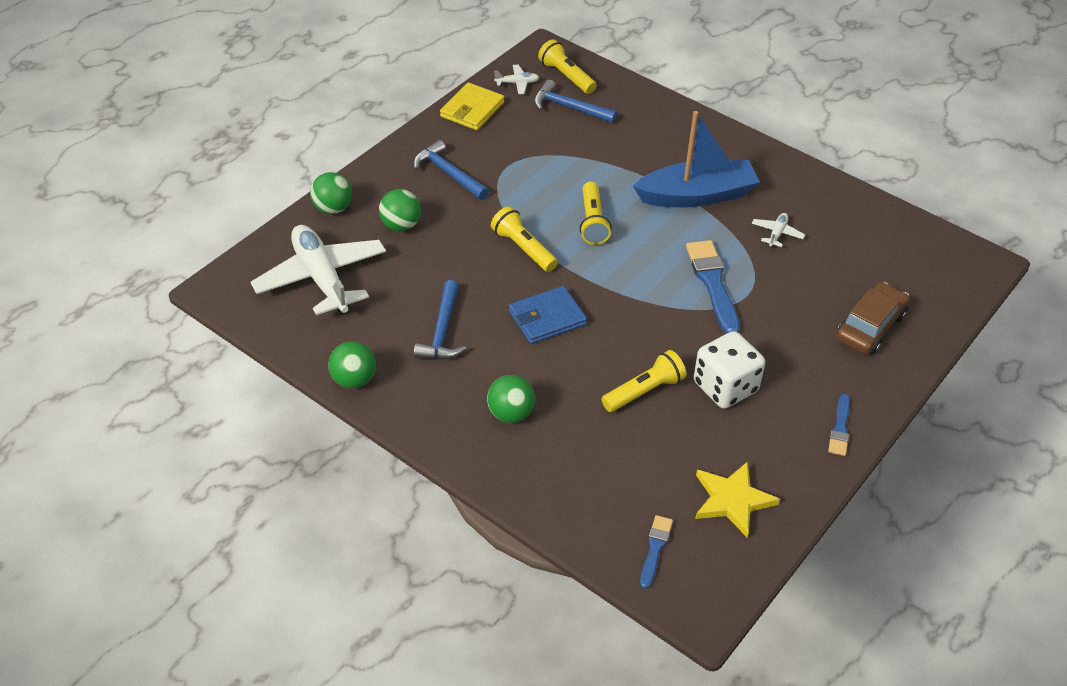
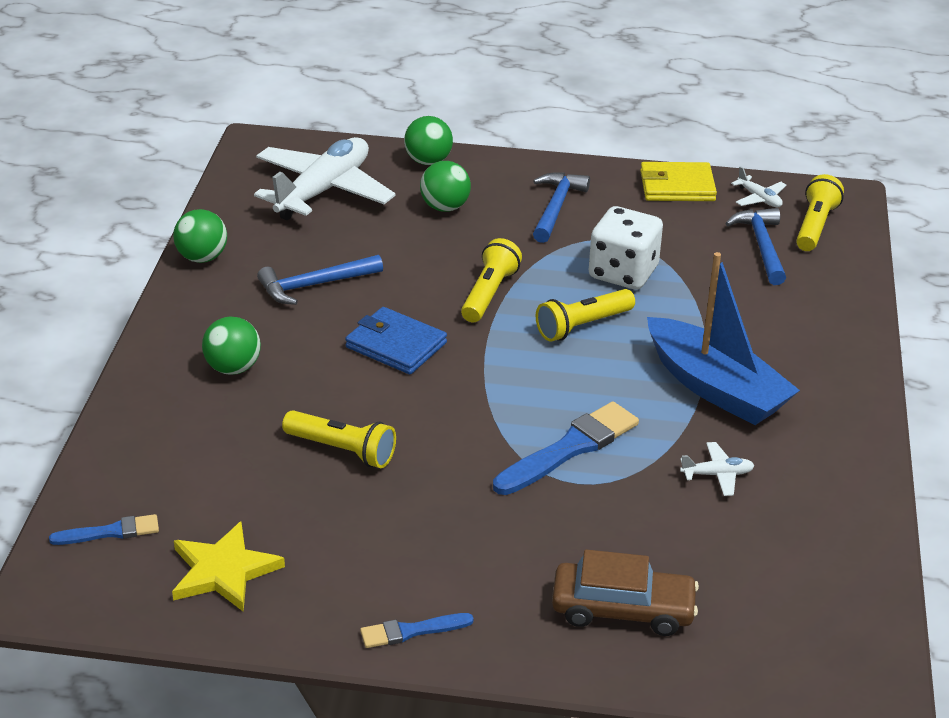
camera: 60 degrees right, 10 degrees down
(725, 387) = (401, 511): white dice -> white dice (623, 273)

